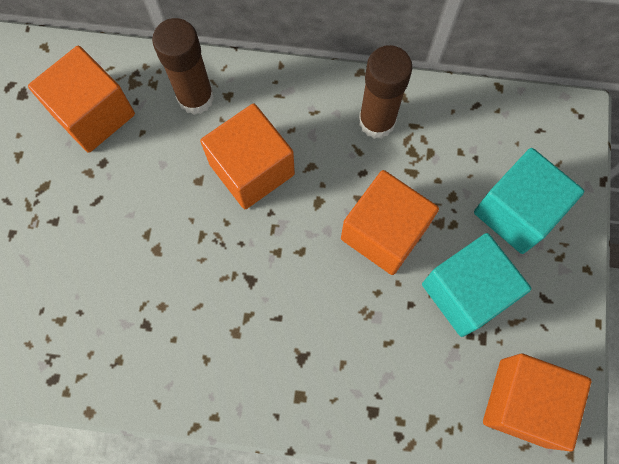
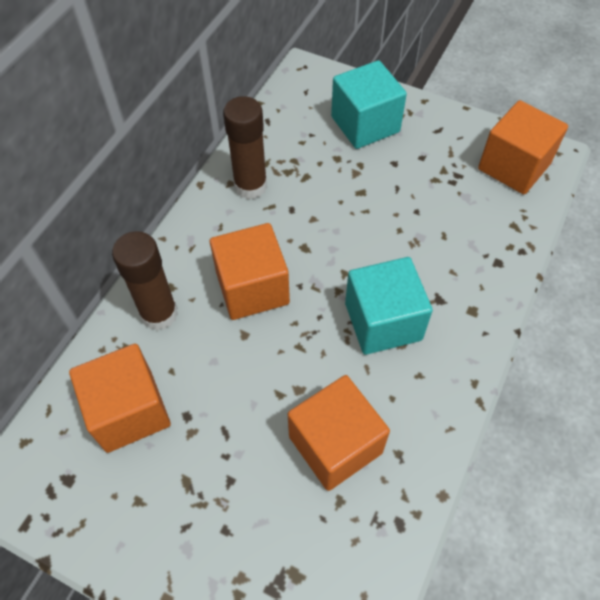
camera: 70 degrees left, 15 degrees down
(384, 232) = (350, 210): orange cube -> orange cube (335, 444)
(466, 292) = (418, 173): turquoise cube -> turquoise cube (383, 321)

